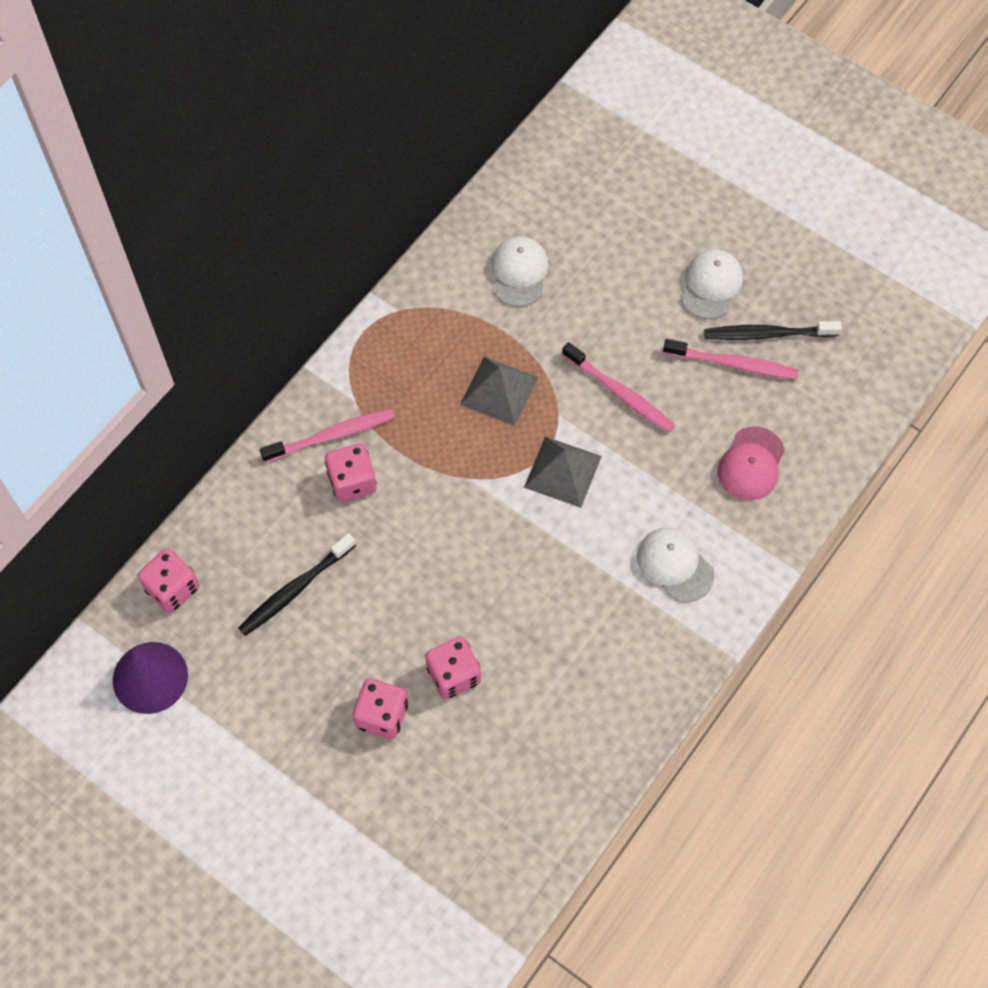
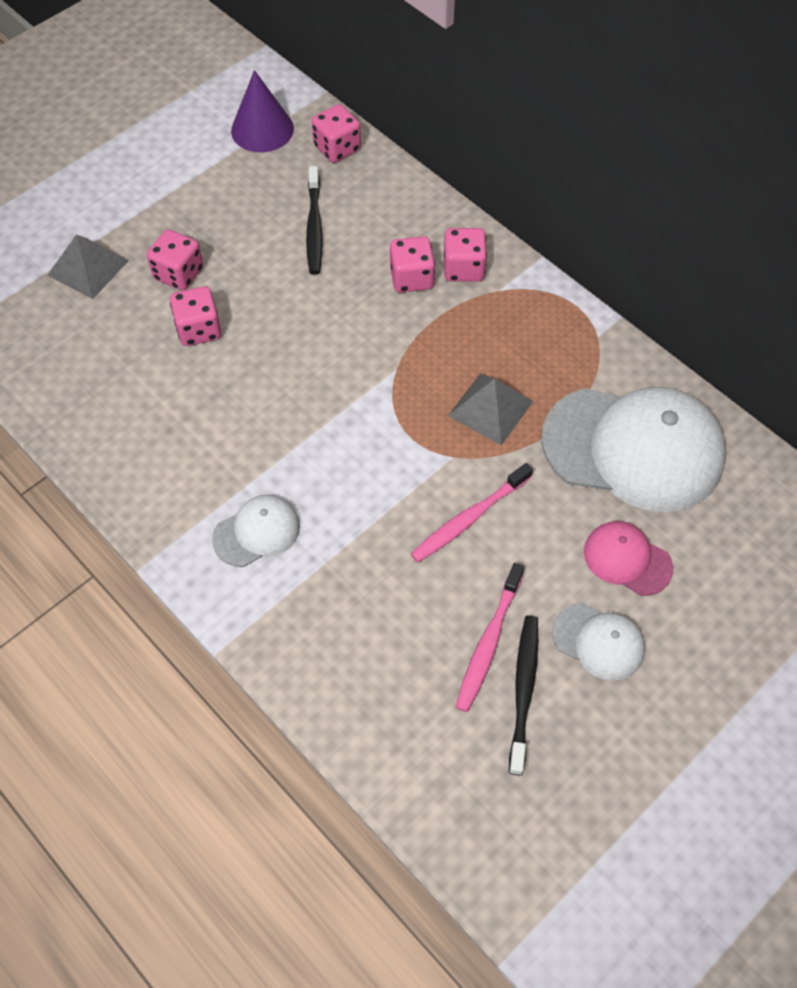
camera: 100 degrees right, 5 degrees down
(295, 589) = (314, 227): black toothbrush -> black toothbrush turned 150 degrees counterclockwise
(332, 436) = (463, 268): pink toothbrush -> pink dice
(519, 273) = (634, 448): white cap -> white cap, size x2.11
(563, 471) = (386, 449): grey pyramid -> grey pyramid (88, 267)
(751, 464) = (357, 633): pink cap -> pink cap (627, 559)

